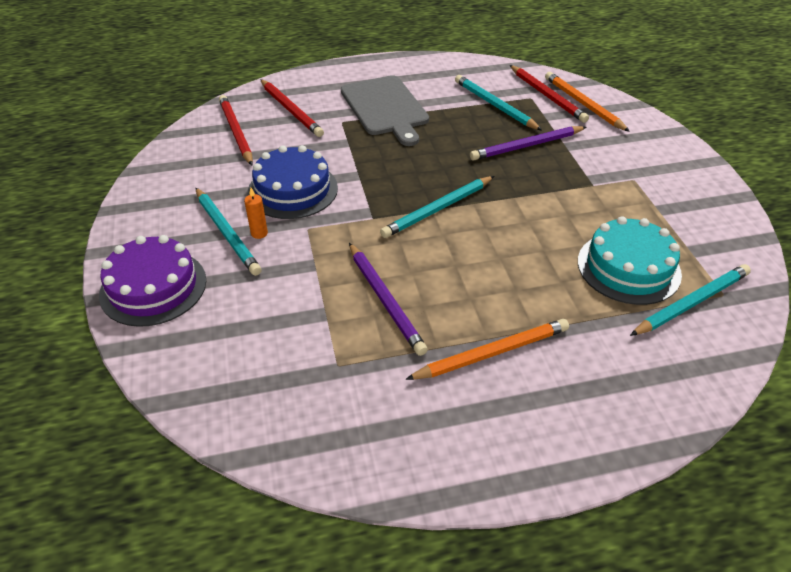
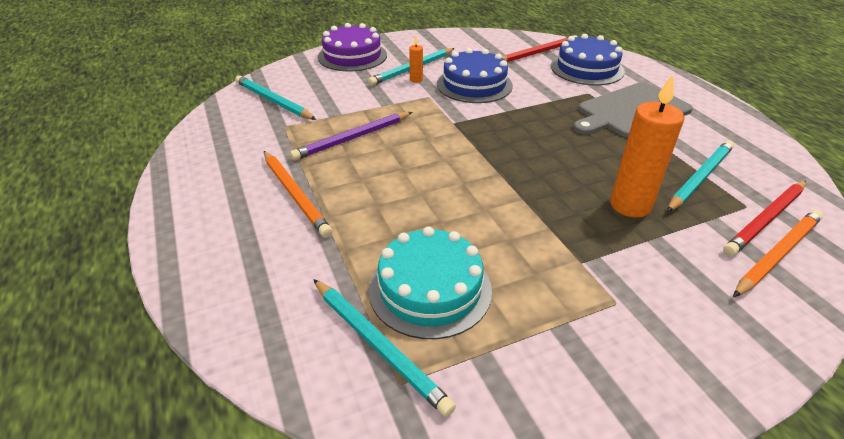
camera: 80 degrees right, 5 degrees down
(290, 110) = (587, 68): red pencil -> blue cake
(438, 209) = (480, 154): turquoise pencil -> turquoise pencil (273, 101)
(527, 146) = (630, 205): purple pencil -> orange candle

